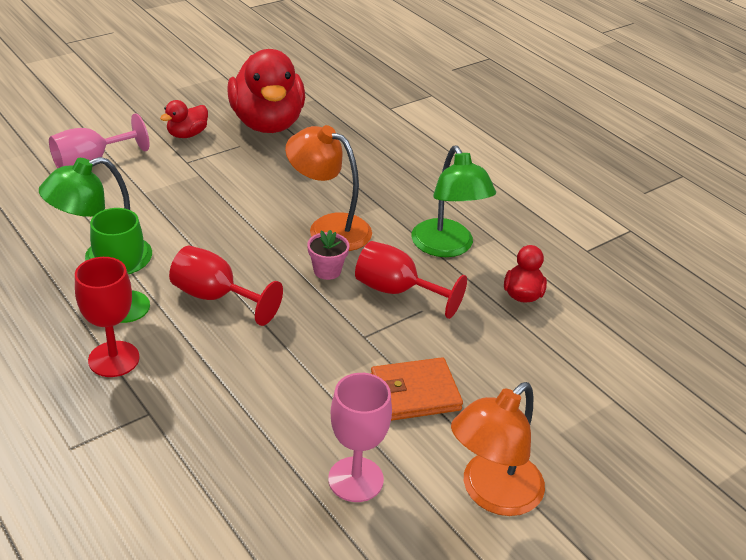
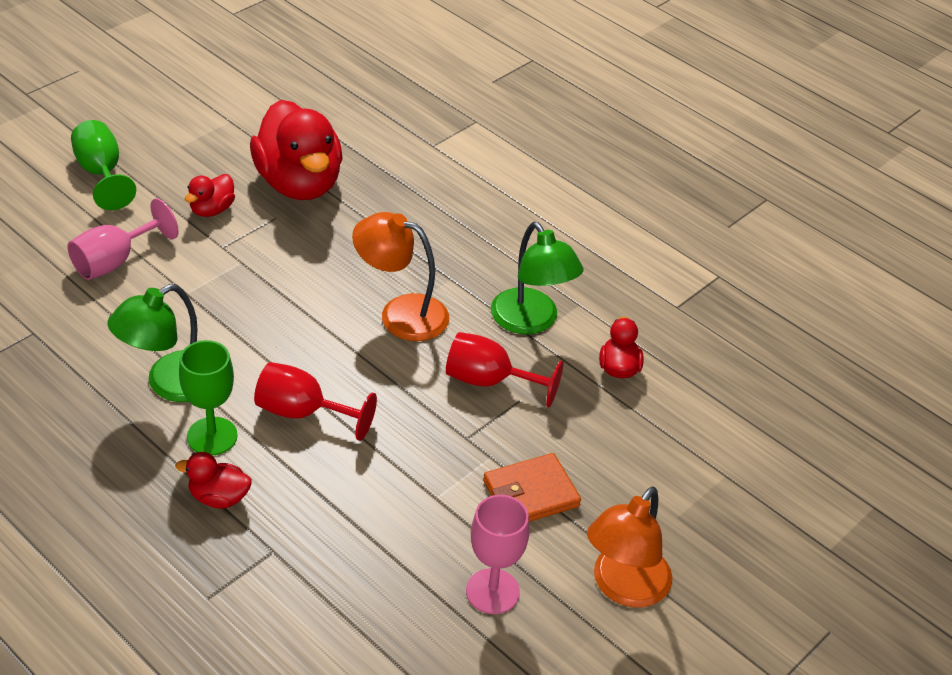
camera: 10 degrees left, 5 degrees up
(104, 100) = (101, 173): none -> green goblet
(114, 359) = (219, 497): red goblet -> red duck
(327, 271) = (411, 366): pink flower pot -> none

